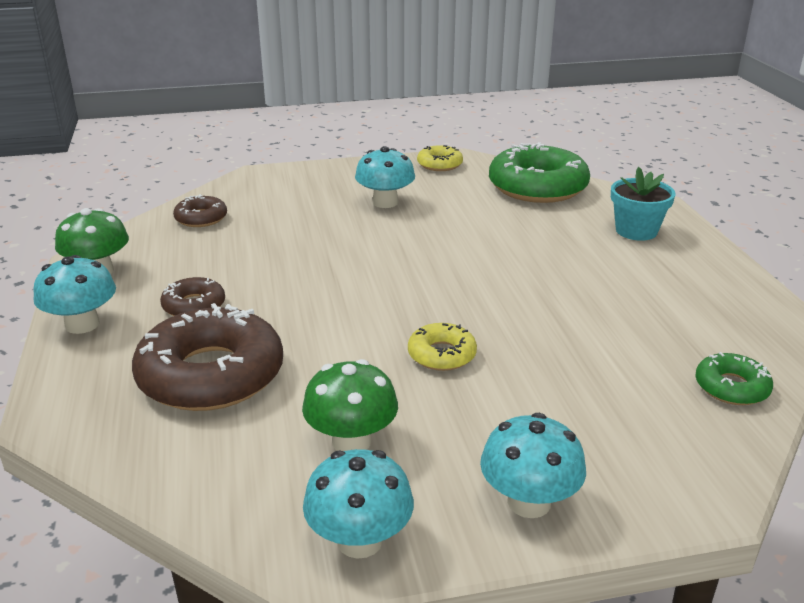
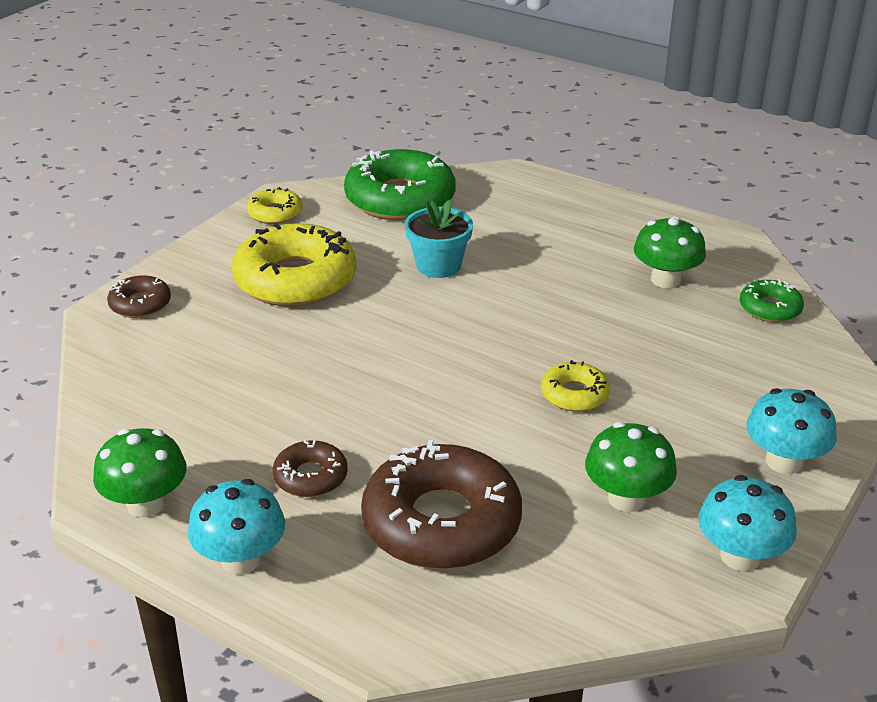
camera: 45 degrees left, 5 degrees up
(201, 218) = (142, 390): brown donut -> brown donut (140, 304)
(385, 202) = (295, 280): turquoise mushroom -> yellow donut
(636, 231) = (538, 208): turquoise flower pot -> turquoise flower pot (438, 266)
(663, 321) = (665, 280): none -> green mushroom

